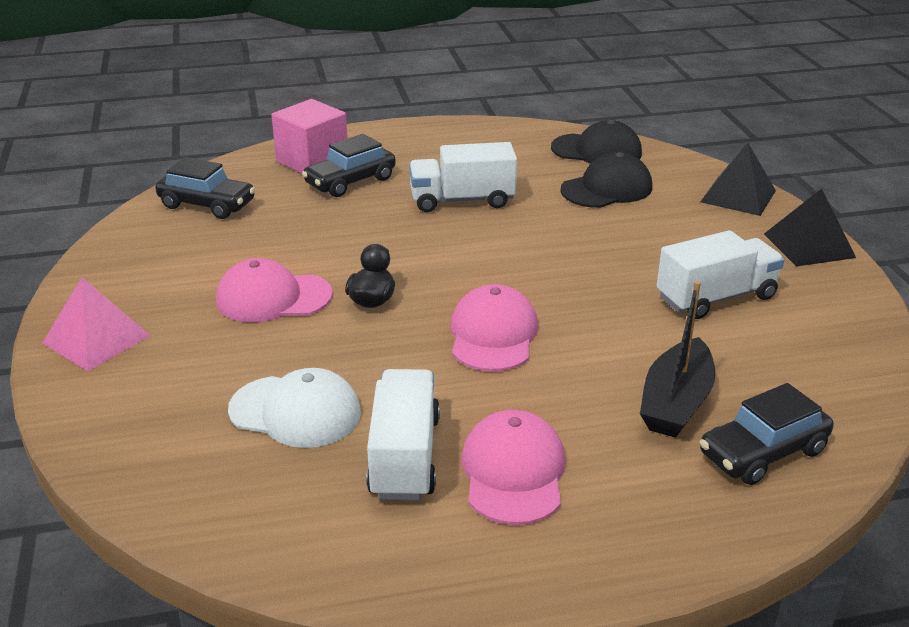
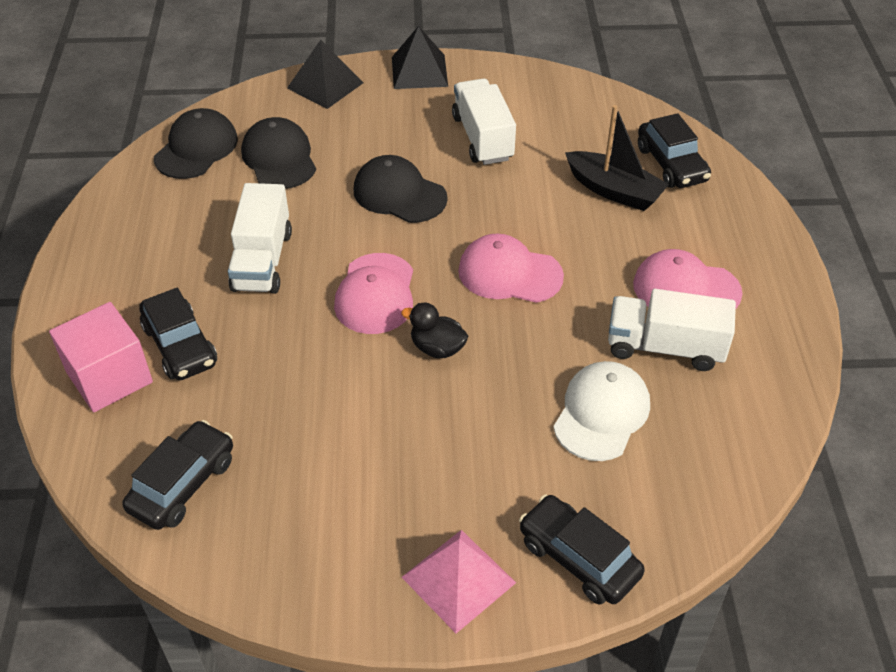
camera: 80 degrees left, 15 degrees up
(108, 406) = (578, 558): none -> black car
(273, 298) = (413, 424): pink cap -> pink cap (375, 294)
(588, 256) = (399, 194): none -> black cap

